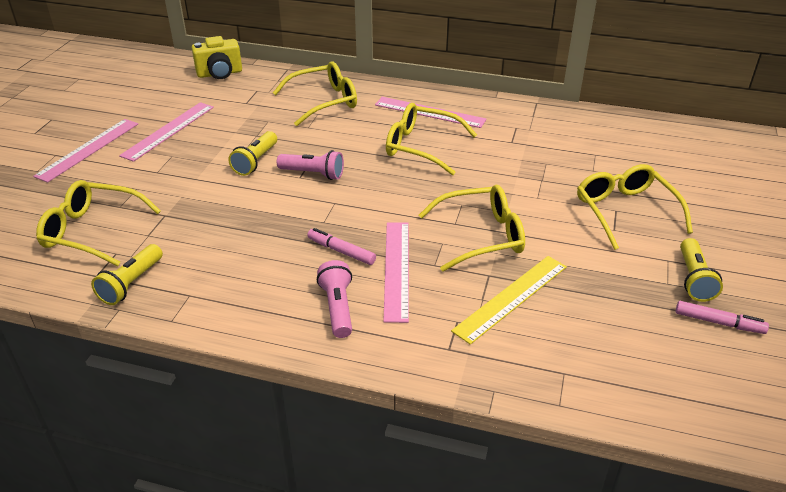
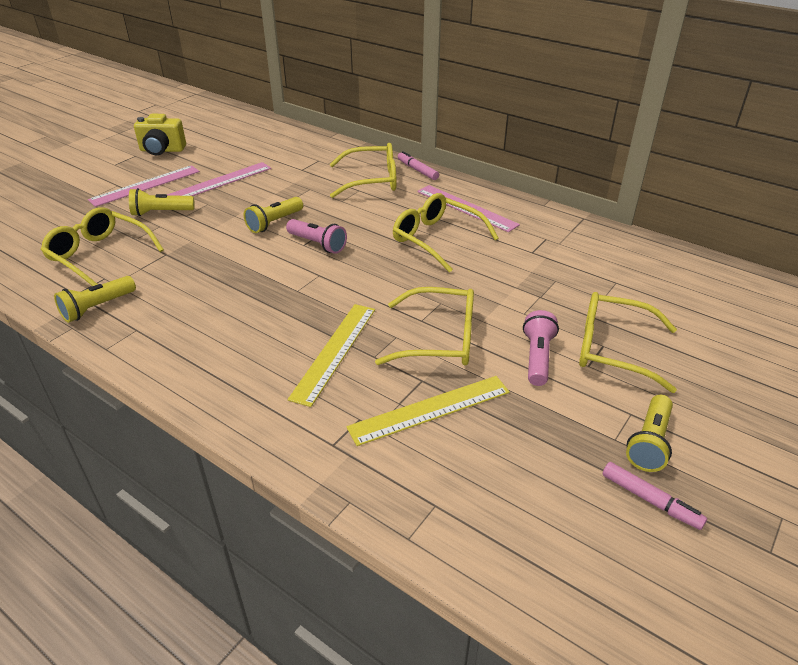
camera: 20 degrees right, 0 degrees up
(127, 174) = (161, 212): none -> yellow flashlight
(220, 74) = (296, 140): yellow camera -> yellow camera (162, 150)
(338, 308) = (255, 375): pink flashlight -> pink flashlight (537, 357)
(341, 251) = (294, 322): pink marker -> pink marker (417, 170)
(396, 269) = (334, 351): pink ruler -> yellow ruler
(625, 211) = (613, 349): yellow glasses -> yellow glasses turned 75 degrees counterclockwise

